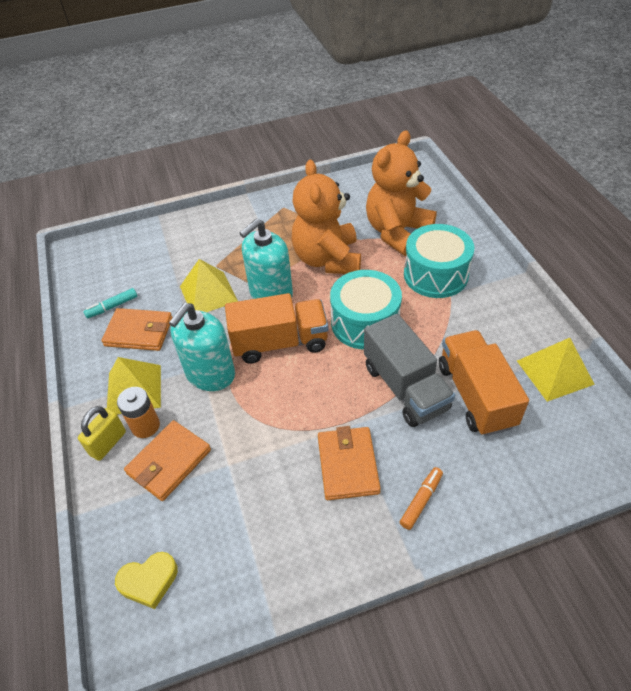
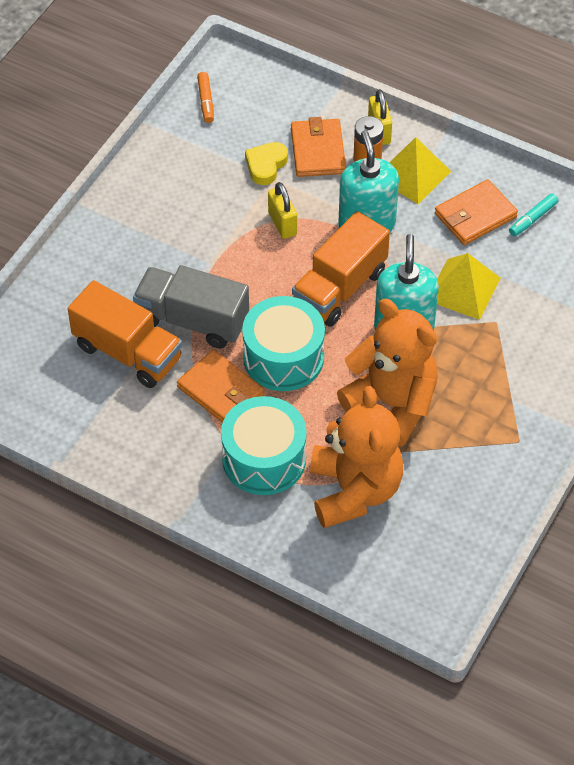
camera: 135 degrees right, 5 degrees up
(112, 307) = (533, 219): turquoise marker -> turquoise marker turned 150 degrees counterclockwise
(149, 581) = (246, 90): yellow heart -> yellow heart (266, 165)
(265, 417) = (282, 224): none -> yellow padlock
(348, 465) = (184, 233): orange wallet -> orange wallet (220, 391)
(421, 500) = (109, 245): orange marker -> orange marker (206, 101)
(555, 372) = (73, 419): yellow pyramid -> none

